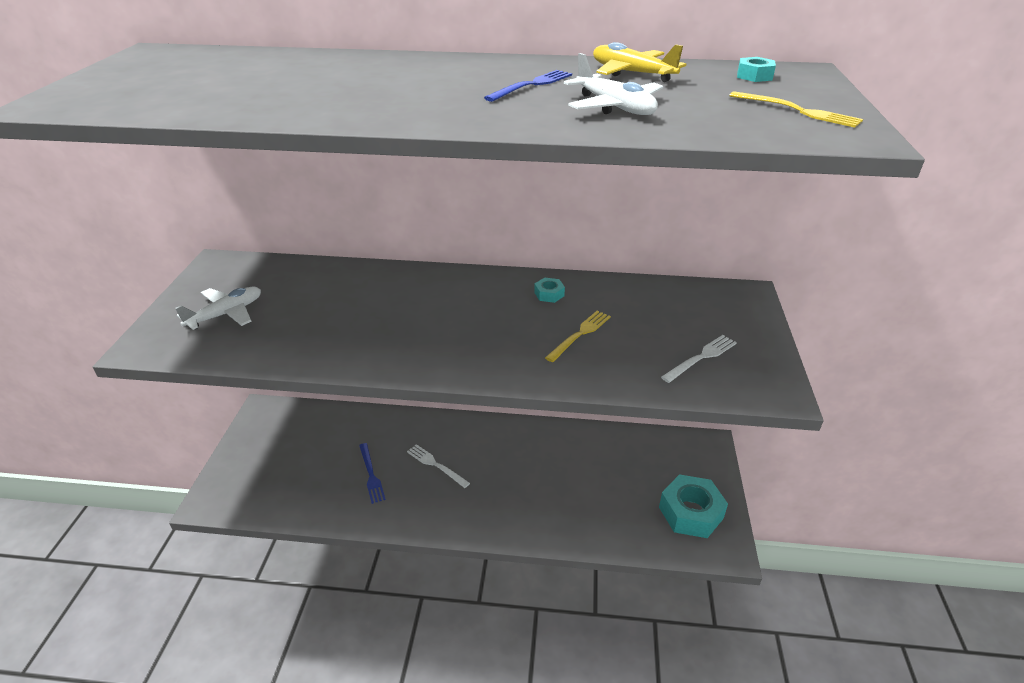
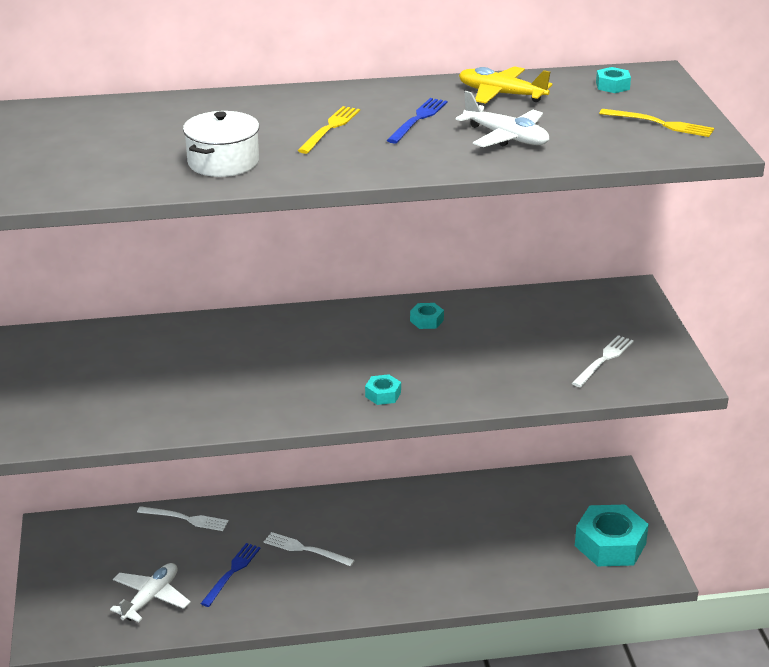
camera: 15 degrees left, 5 degrees down
(226, 314) = (80, 393): white plane -> white plane (151, 598)
(305, 101) = (223, 162): none -> white pot
(358, 420) = (185, 519): none -> white fork
(371, 474) = (232, 573): blue fork -> blue fork turned 120 degrees counterclockwise
(476, 358) = (383, 394): none -> turquoise nut
(580, 335) = (476, 356): yellow fork -> yellow fork (330, 128)

